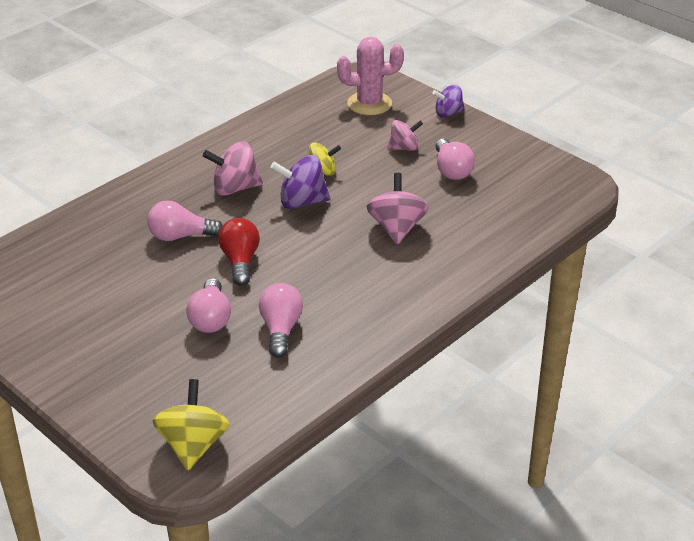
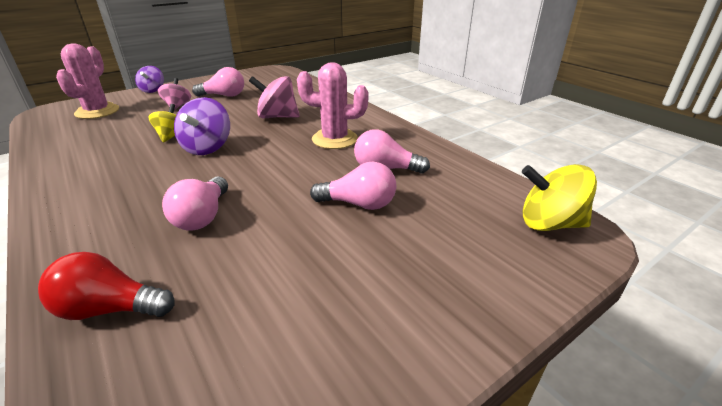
camera: 80 degrees left, 5 degrees down
(235, 188) = (147, 178): pink spinning top -> none
(240, 261) = (275, 182): red light bulb -> red light bulb (110, 309)
(345, 283) = (334, 139): none -> pink cactus

